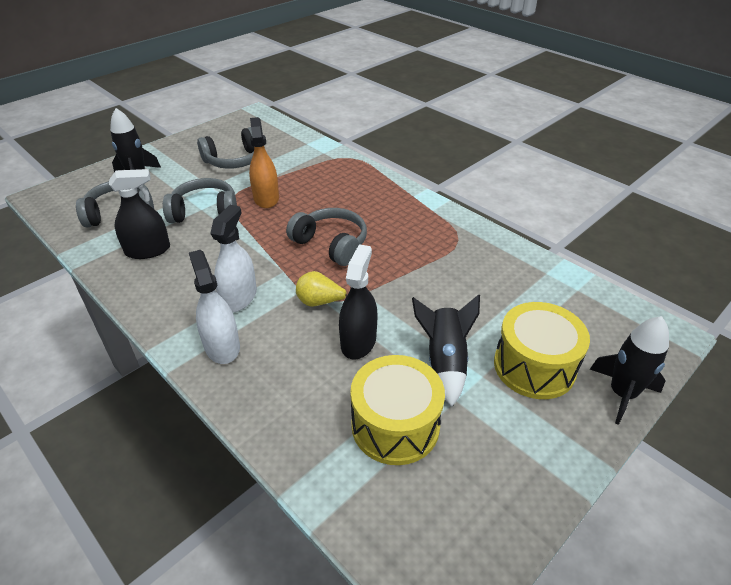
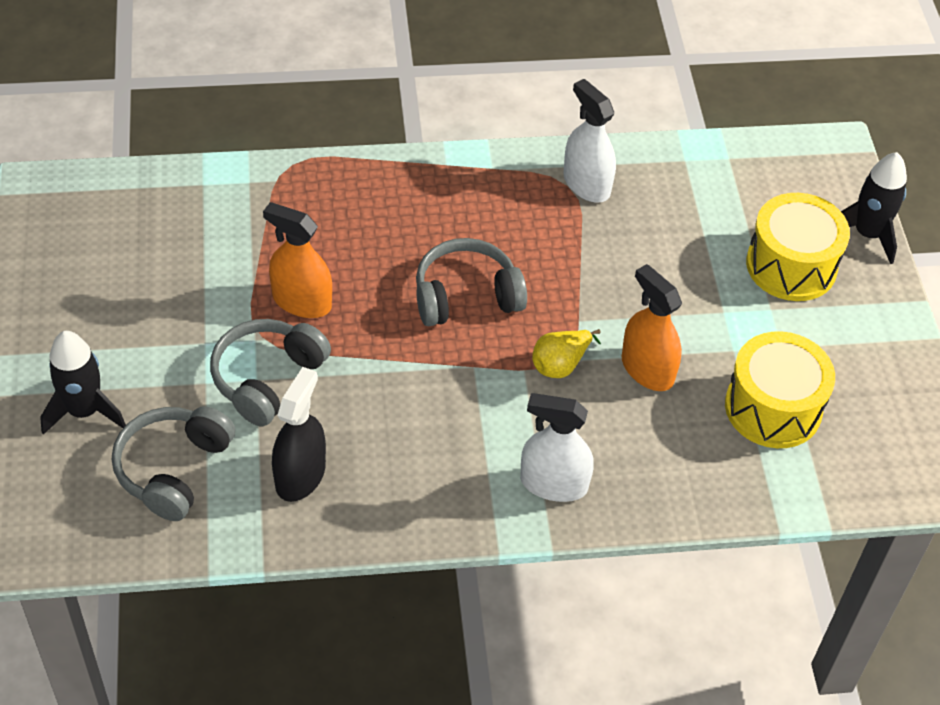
camera: 55 degrees left, 10 degrees up
(234, 160) = (161, 284): grey headphones -> none
(239, 297) = (484, 430): white spray bottle -> white spray bottle (586, 184)
(358, 341) = (647, 369): black spray bottle -> orange spray bottle
(444, 362) = (731, 323): black rocket -> none

